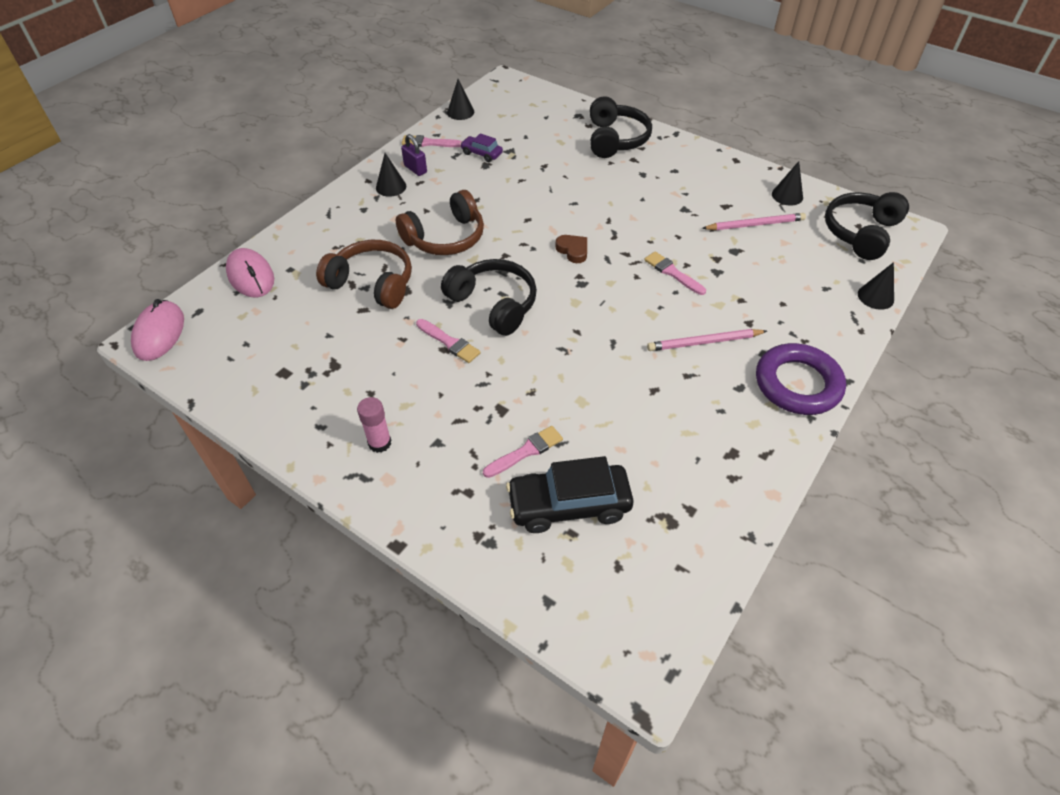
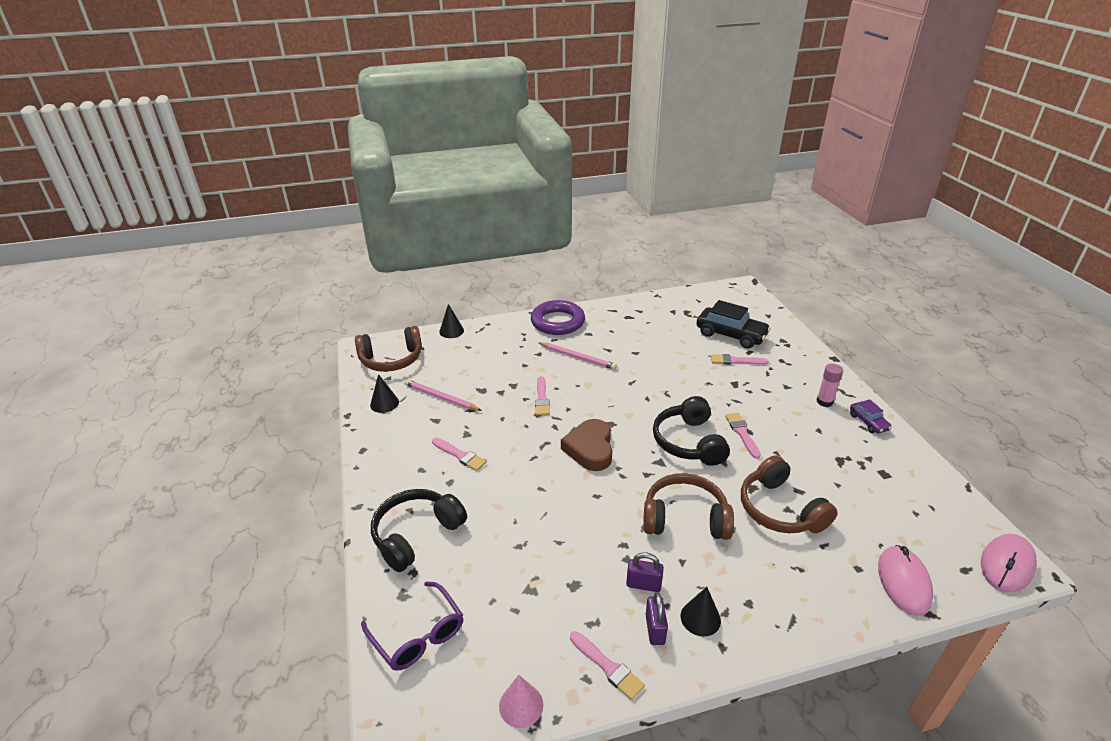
camera: 140 degrees left, 15 degrees down
(441, 185) = (643, 584): none -> purple padlock
(460, 112) = (521, 705): black cone -> pink cone
(481, 154) = (563, 605): purple car -> purple car (868, 422)
(545, 107) = (418, 635): none -> purple glasses
(573, 250) = (590, 449): brown heart -> brown heart, size x1.76
(664, 192) = (460, 455): none -> pink brush
(860, 233) = (391, 359): black headphones -> brown headphones

